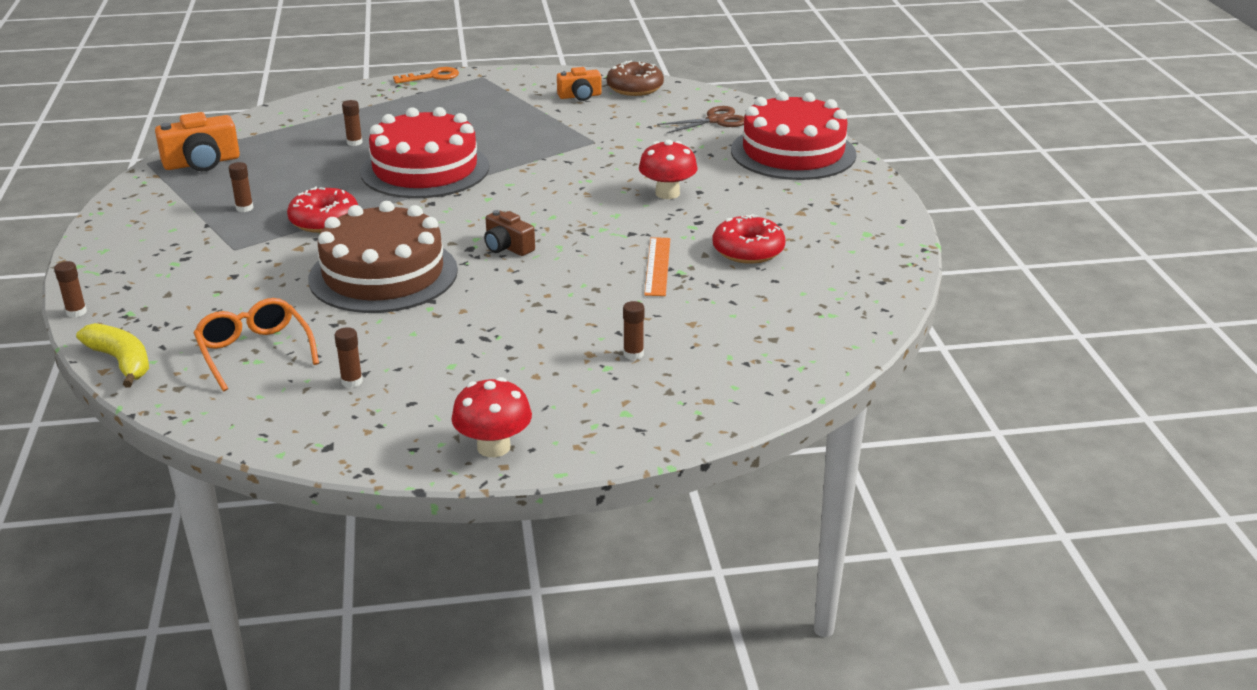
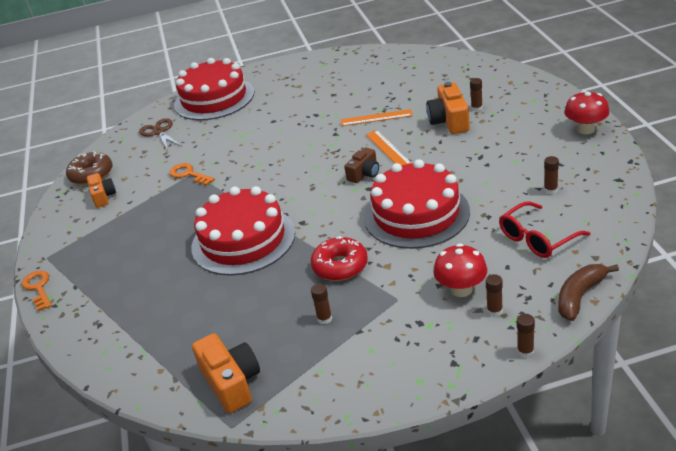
camera: 90 degrees left, 5 degrees up
(121, 362) = (580, 296): yellow banana -> brown banana
(254, 352) = (537, 238): orange glasses -> red glasses
(354, 142) = (188, 294): brown glue stick -> brown glue stick (494, 311)
(383, 274) = (416, 214): brown cake -> red cake
(560, 268) = (388, 149): none -> orange ruler
(594, 139) = (188, 174): none -> orange key
(607, 324) = (449, 121): none -> orange camera
(667, 193) = (277, 131): red mushroom -> red mushroom (461, 289)
(748, 250) = (350, 94): red donut -> none

